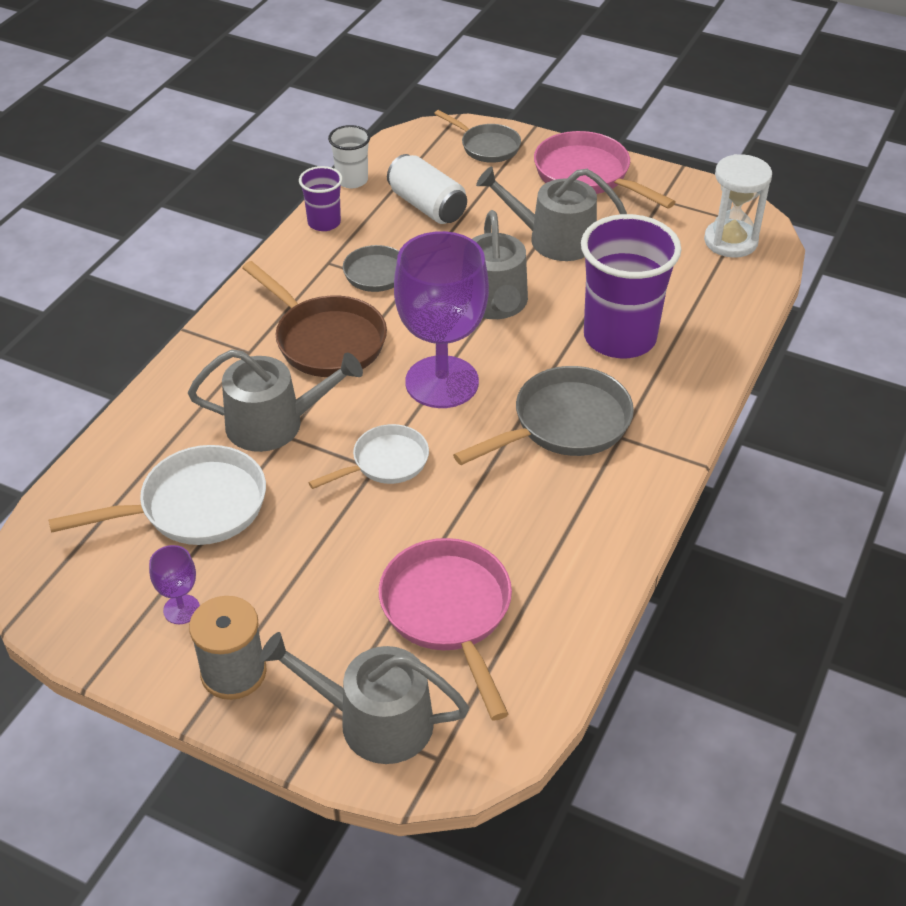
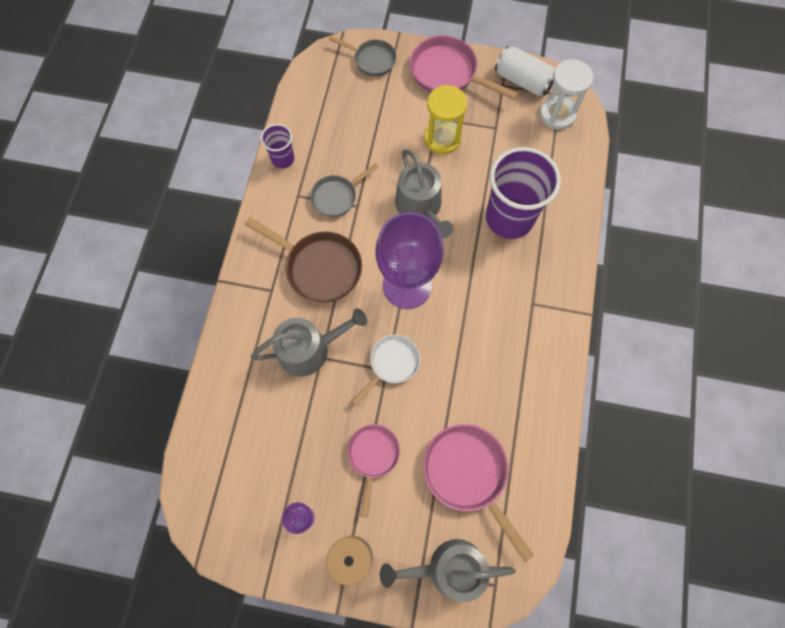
camera: 15 degrees left, 25 degrees up
(195, 507) = (282, 433): white pan -> none
(314, 561) = (373, 456): none -> pink pan
(352, 180) = (289, 113): white cup -> none
(427, 206) = (348, 127): white can -> white can (523, 81)
(553, 239) = (442, 139): grey watering can -> yellow hourglass
(565, 424) = (495, 302): grey pan -> none

